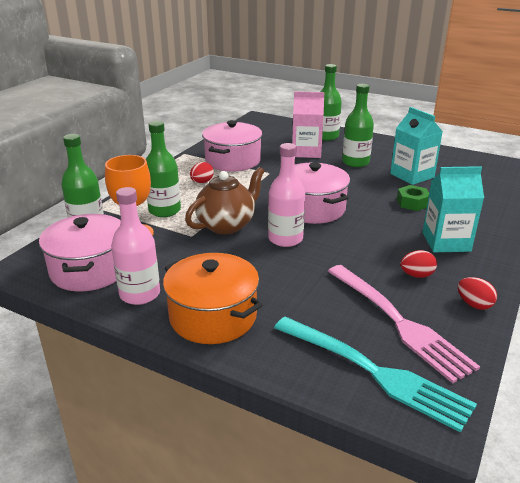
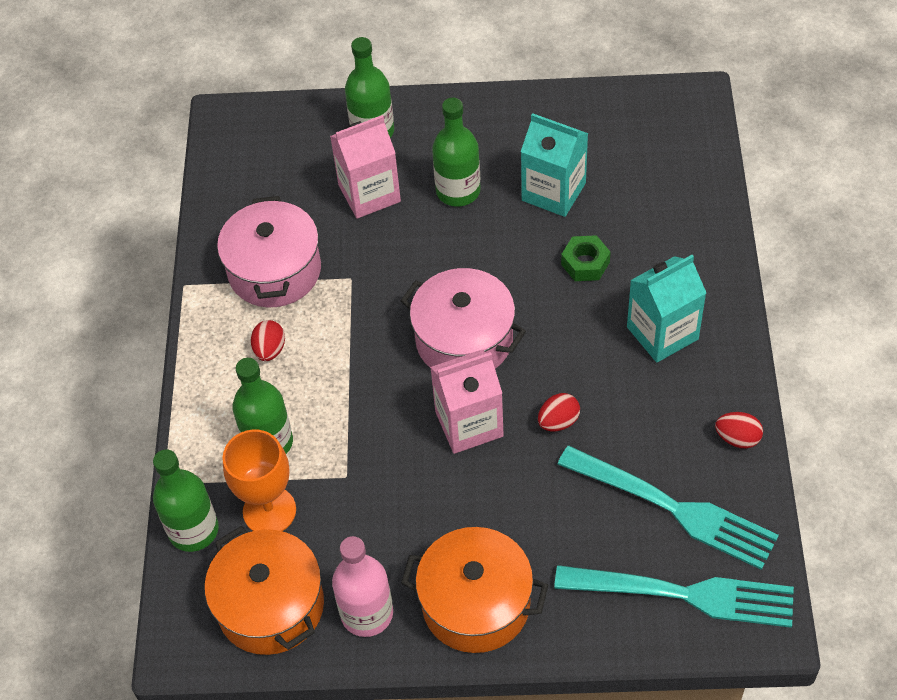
camera: 25 degrees left, 25 degrees up
(89, 270) = (270, 606): pink pot -> orange pot
(226, 225) = (376, 432): brown teapot -> none
(285, 239) = (469, 424): pink bottle -> pink carton
(398, 322) = (673, 508): pink fork -> turquoise fork
(416, 275) = (657, 417): red egg -> red egg (558, 421)

